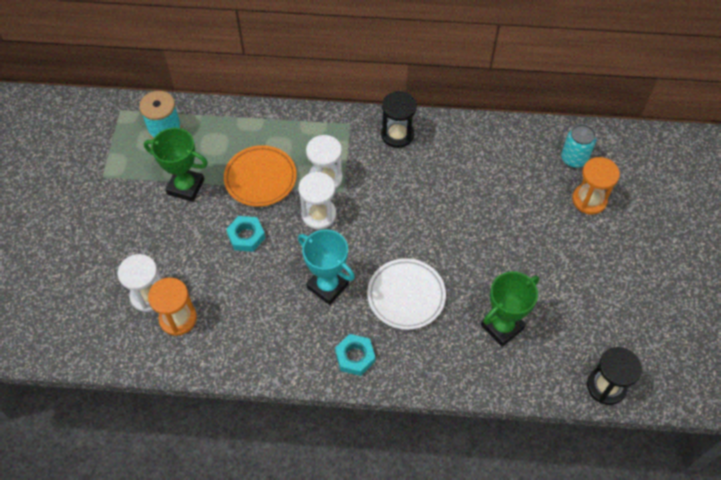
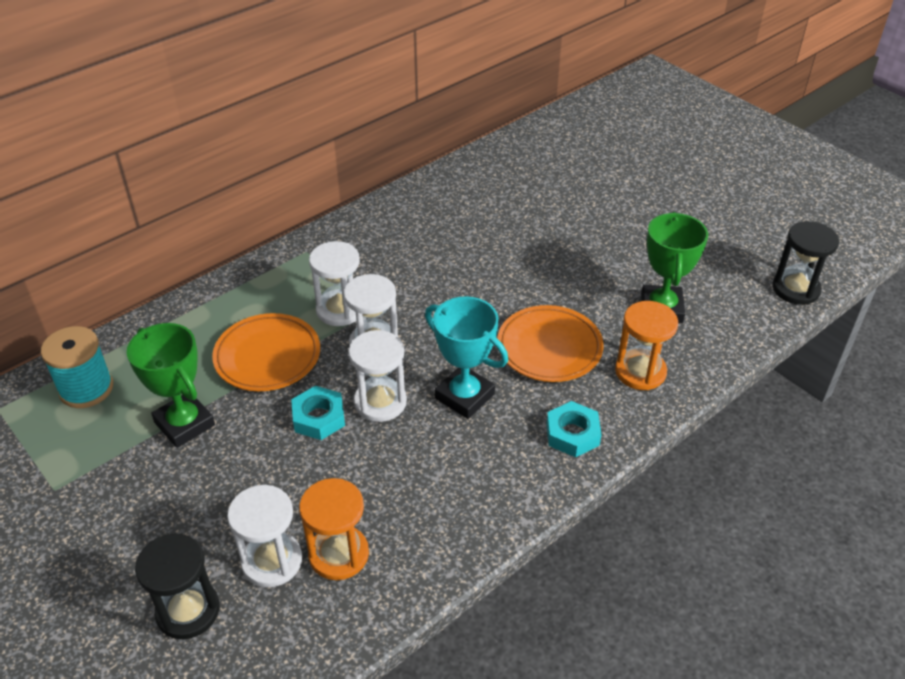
camera: 45 degrees left, 15 degrees down
(185, 187) = (184, 424): green trophy -> green trophy turned 75 degrees clockwise
(284, 253) = (380, 402): none -> white hourglass
(327, 286) = (464, 396): turquoise trophy -> turquoise trophy turned 45 degrees clockwise
(397, 134) = (367, 230): black hourglass -> black hourglass (188, 611)
(406, 296) = (549, 348): white plate -> orange plate
(574, 158) = (546, 153): turquoise can -> none
(589, 200) = (598, 173): orange hourglass -> orange hourglass (640, 372)

